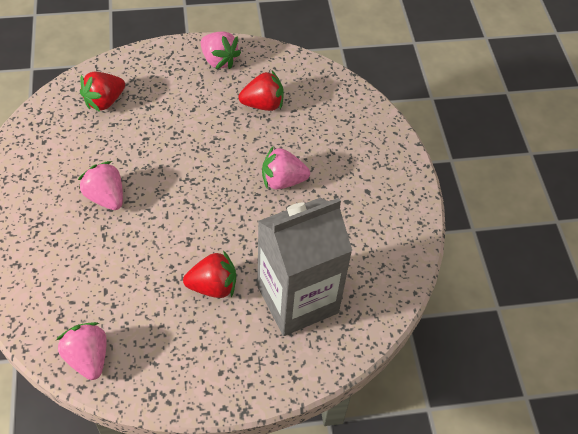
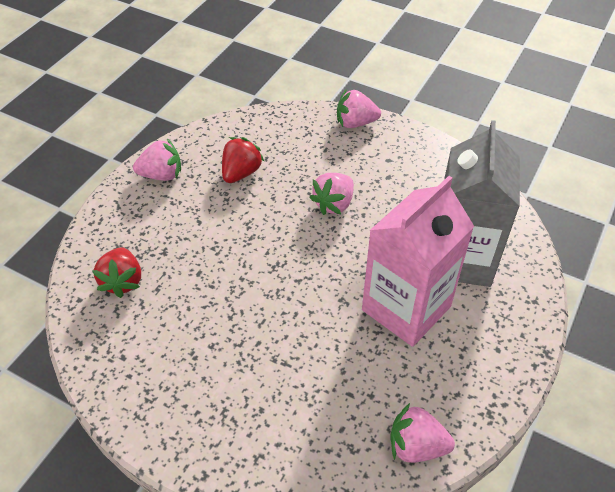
camera: 50 degrees left, 5 degrees down
(106, 197) = (240, 338): pink strawberry -> pink strawberry (355, 123)
(213, 286) = (406, 308): red strawberry -> pink carton

